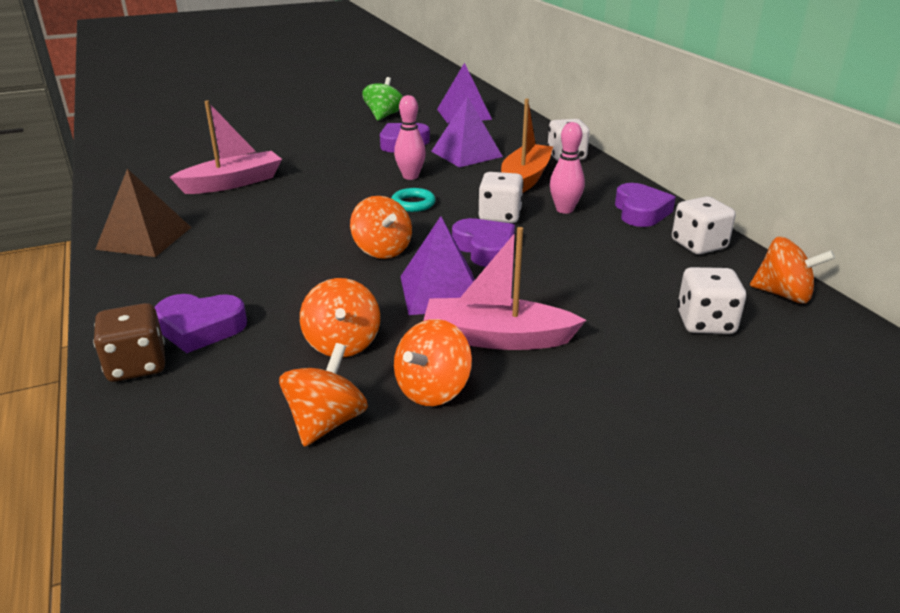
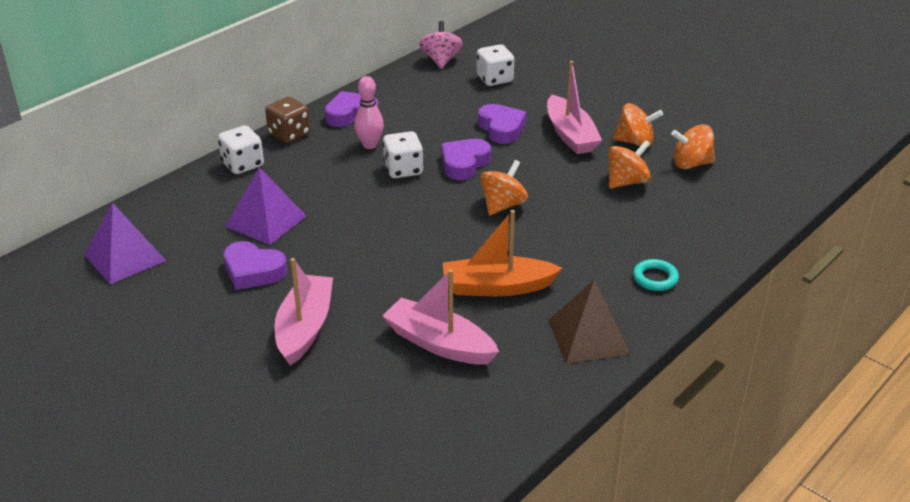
camera: 115 degrees left, 5 degrees up
(137, 365) = (722, 245): brown dice -> brown dice (289, 134)
(200, 328) = (666, 240): purple heart -> purple heart (501, 128)
(316, 148) = (305, 328): none -> pink boat
(384, 116) = (156, 318): green spinning top -> none
(410, 176) = (348, 236): pink bowling pin -> none
(413, 204) = (409, 216): turquoise ring -> turquoise ring (655, 278)
(441, 292) = (538, 165): purple pyramid -> none
(525, 179) = (314, 174): orange boat -> orange boat (496, 287)
(698, 245) = (393, 89): white dice -> none
(783, 294) = (441, 60): orange spinning top -> pink spinning top

